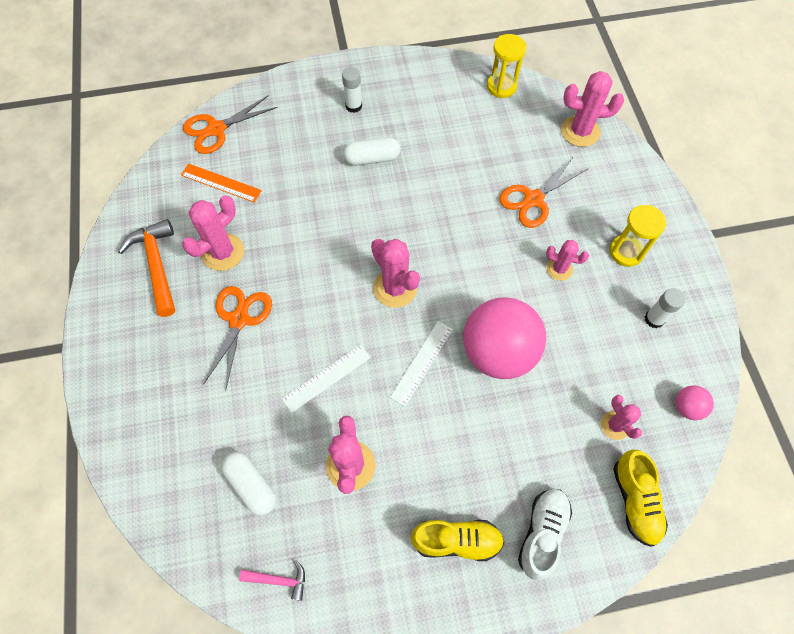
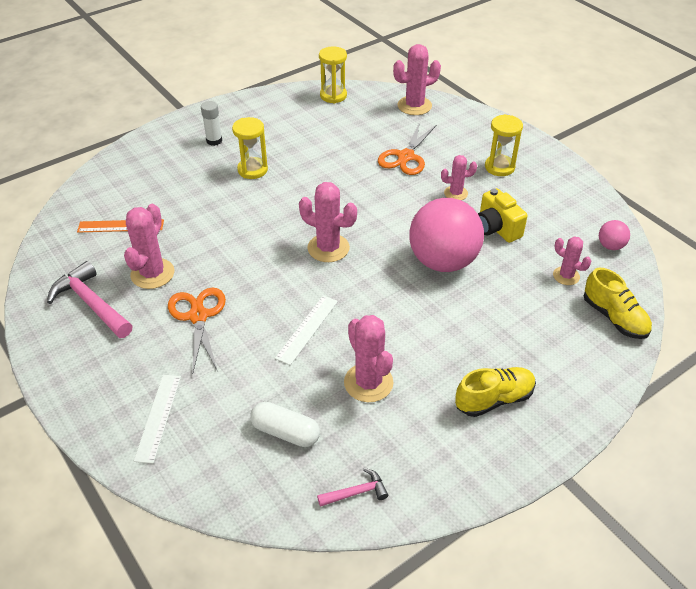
camera: 25 degrees left, 20 degrees down
(157, 265) = (91, 303): orange hammer -> pink hammer
(216, 129) = (93, 191): orange scissors -> none
(372, 158) = (252, 170): white capsule -> yellow hourglass
(422, 363) = (384, 290): white ruler -> white ruler (158, 417)
(542, 533) = (559, 366): white shoe -> none
(576, 333) = (496, 229): none -> yellow camera
(654, 319) = (549, 201): white glue stick -> none

